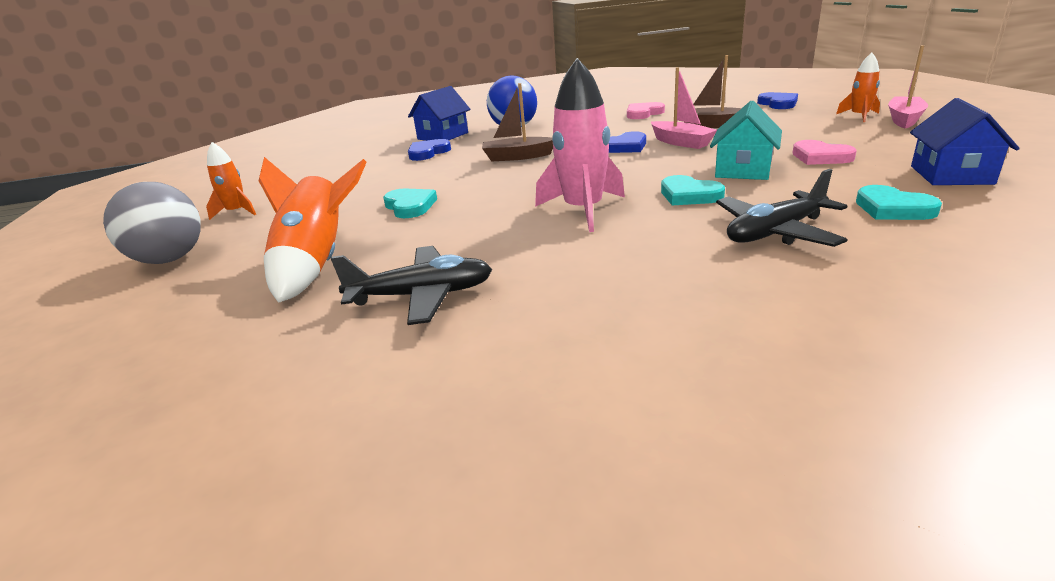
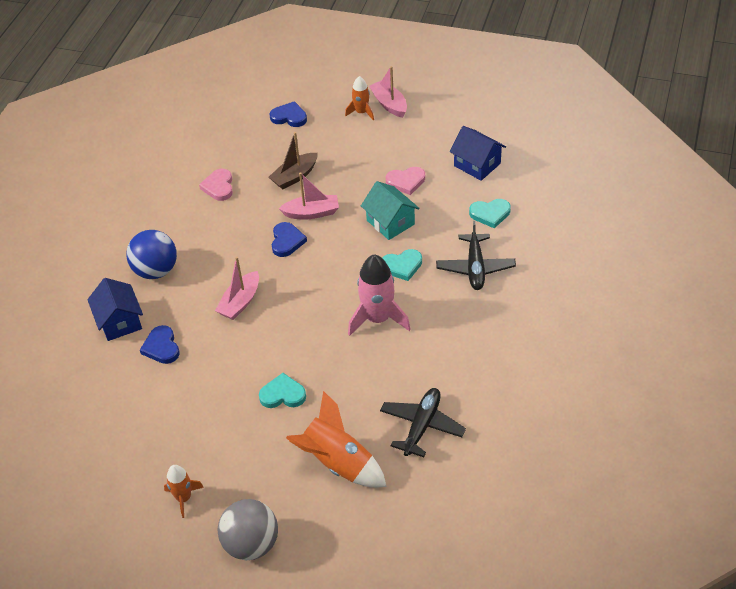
camera: 60 degrees left, 20 degrees up
(517, 157) = (240, 302): brown boat -> pink boat

